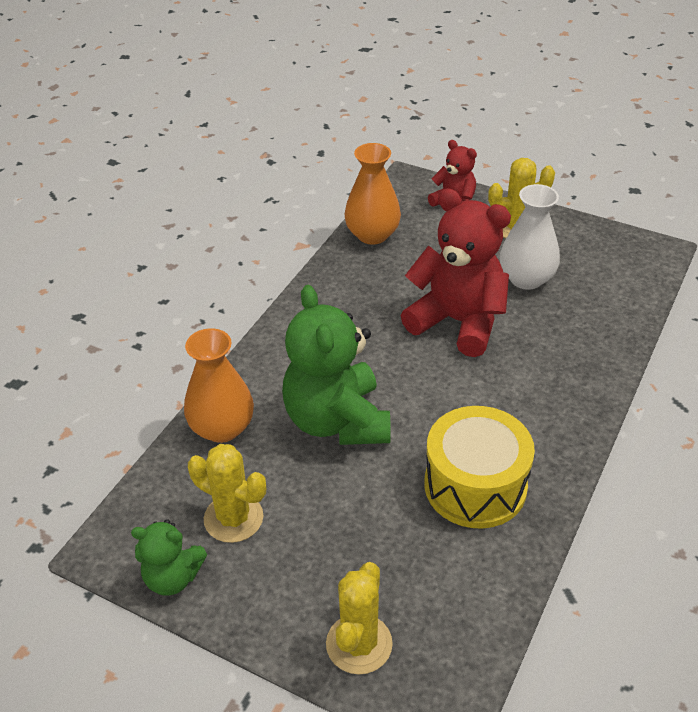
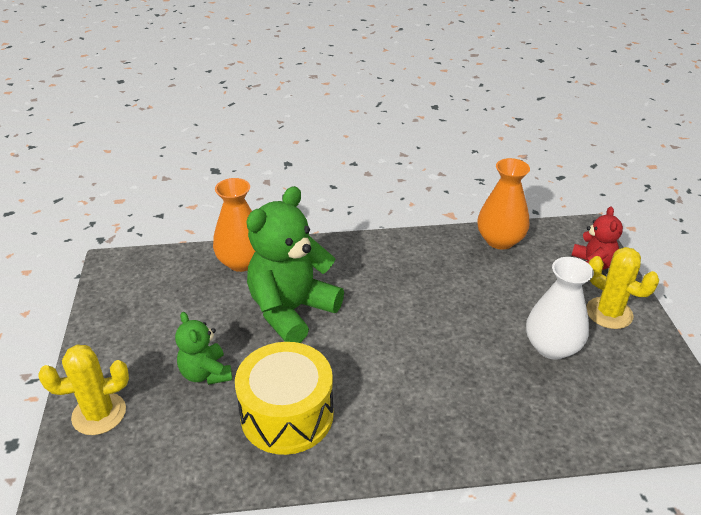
camera: 55 degrees right, 5 degrees down
(172, 577) = (106, 301): green teddy bear -> green teddy bear (206, 373)
(233, 518) = (169, 303): yellow cactus -> none
(457, 322) = (455, 328): red teddy bear -> none

